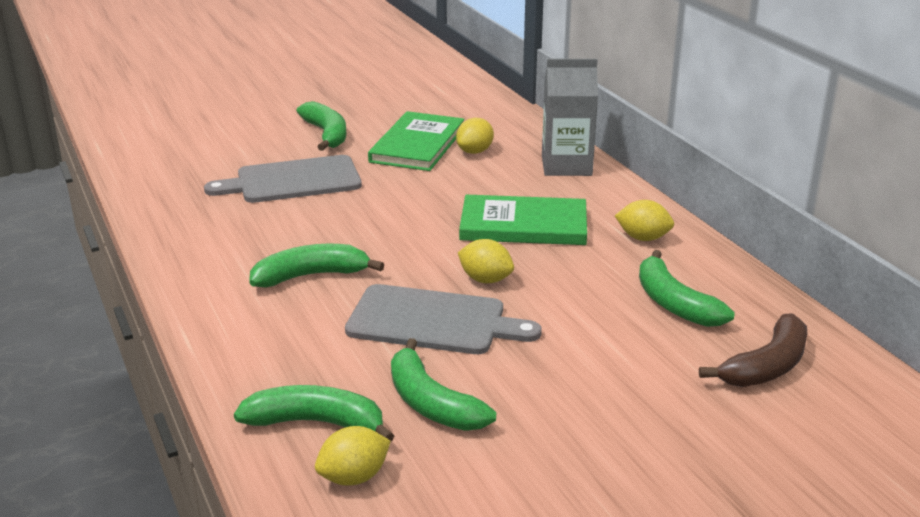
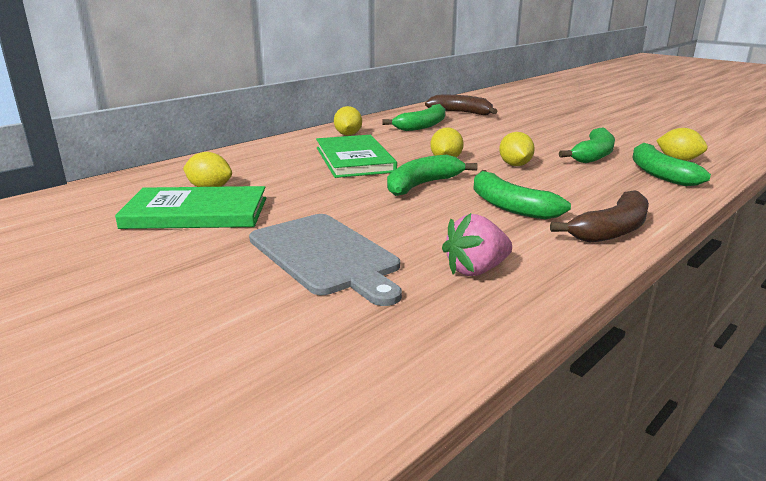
camera: 110 degrees left, 5 degrees down
(210, 309) = (612, 230): none -> brown banana
(214, 226) = (476, 270): none -> pink strawberry
(327, 134) = (165, 267): green banana -> green banana (422, 185)
(433, 321) = (515, 165): grey cutting board -> yellow lemon
(566, 165) = (234, 158): grey carton -> none

